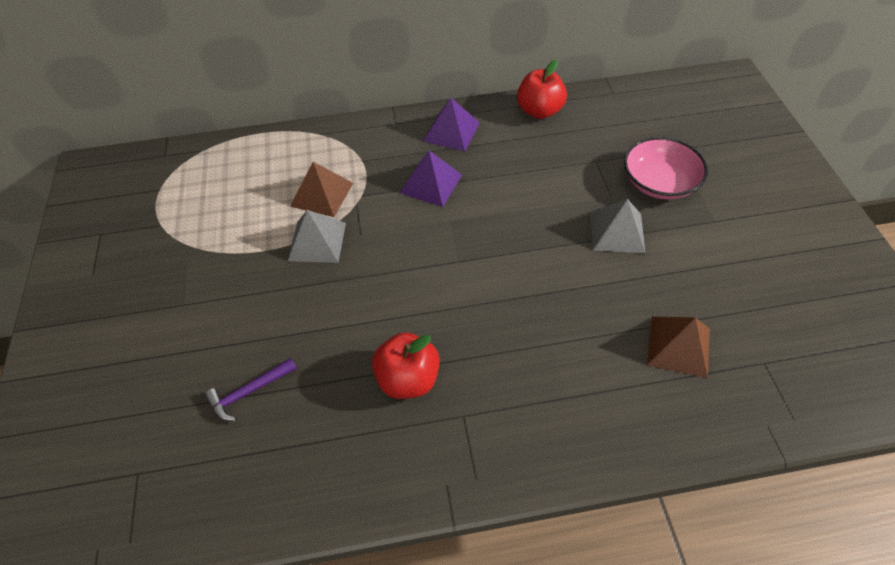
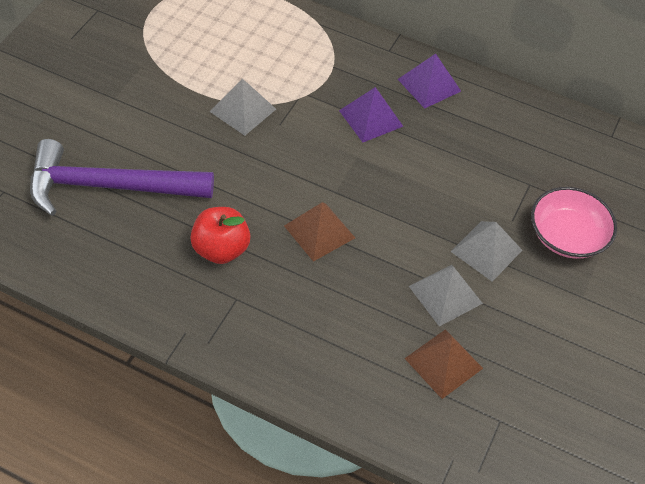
camera: 30 degrees right, 0 degrees up
(249, 392) = (109, 186): purple hammer -> purple hammer, size x2.36
(322, 194) = (278, 75): brown pyramid -> brown pyramid (319, 231)
(539, 111) = (524, 112): red apple -> none
(623, 287) = (445, 294): none -> grey pyramid

